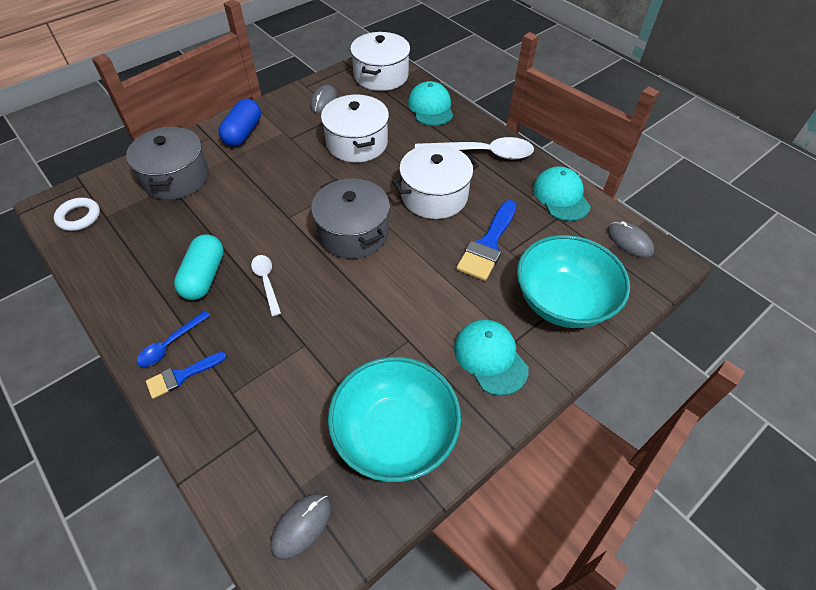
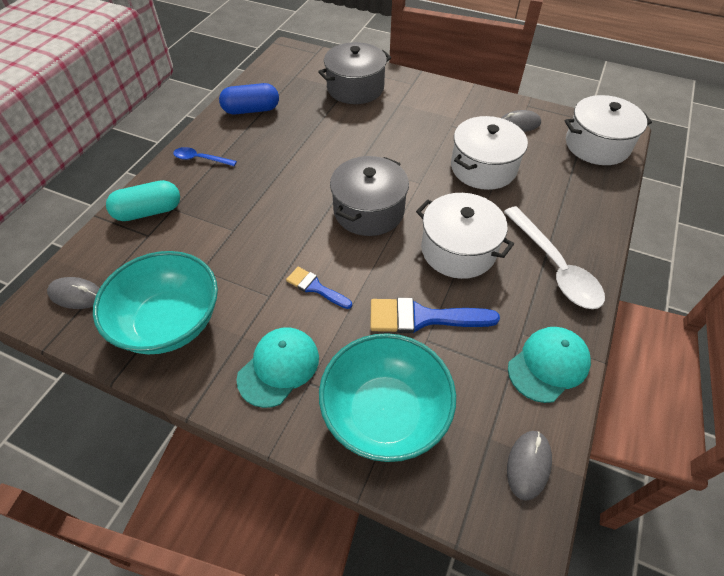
camera: 65 degrees right, 0 degrees up
(79, 217) = (286, 66): white ring -> none
(181, 376) = (177, 177): blue brush -> blue brush (315, 287)
(204, 276) = (268, 147): turquoise capsule -> turquoise capsule (148, 211)
(243, 133) = (433, 97): blue capsule -> blue capsule (251, 110)
(266, 282) = (282, 182): white spoon -> none
(431, 107) = (587, 199): turquoise cap -> none

